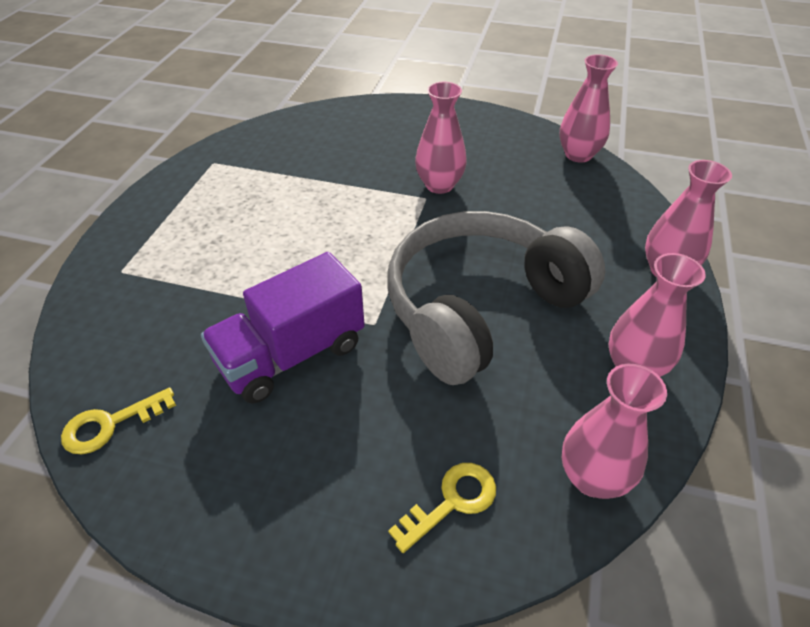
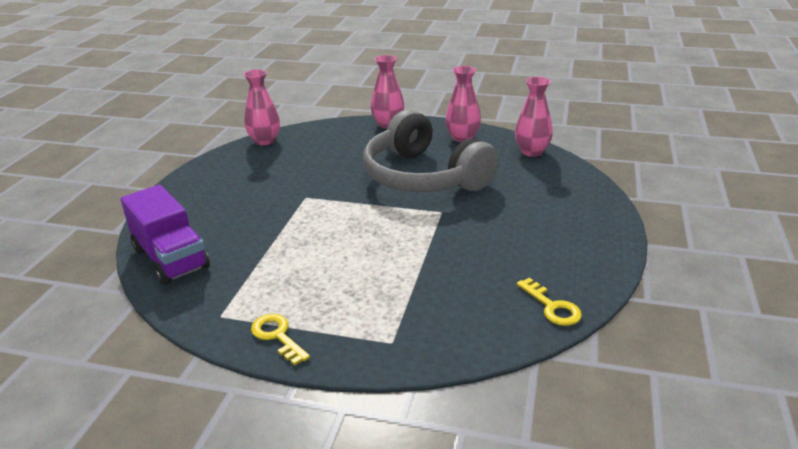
camera: 90 degrees left, 15 degrees down
(291, 354) = (474, 240): purple truck -> purple truck (171, 258)
(439, 185) = (290, 192): pink vase -> none
(452, 501) = (558, 185): yellow key -> yellow key (277, 336)

